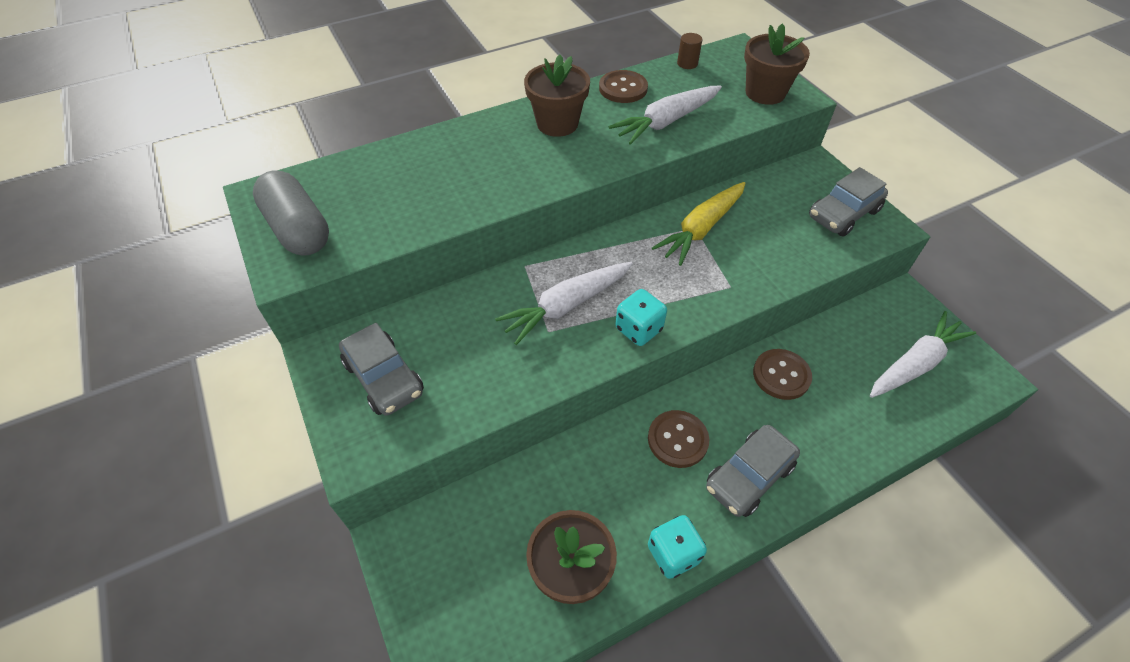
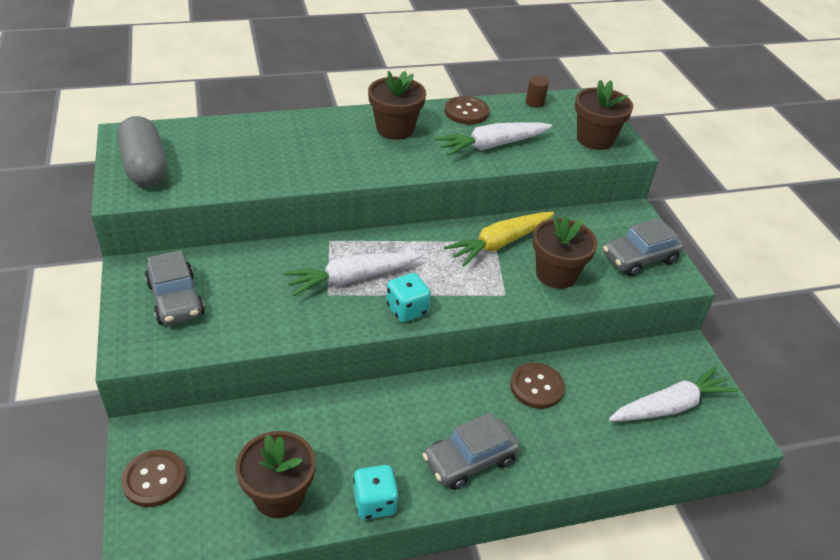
camera: 10 degrees right, 10 degrees down
(677, 440) = (417, 416): brown button -> brown button (154, 479)
(771, 251) = (556, 274): none -> brown flower pot

